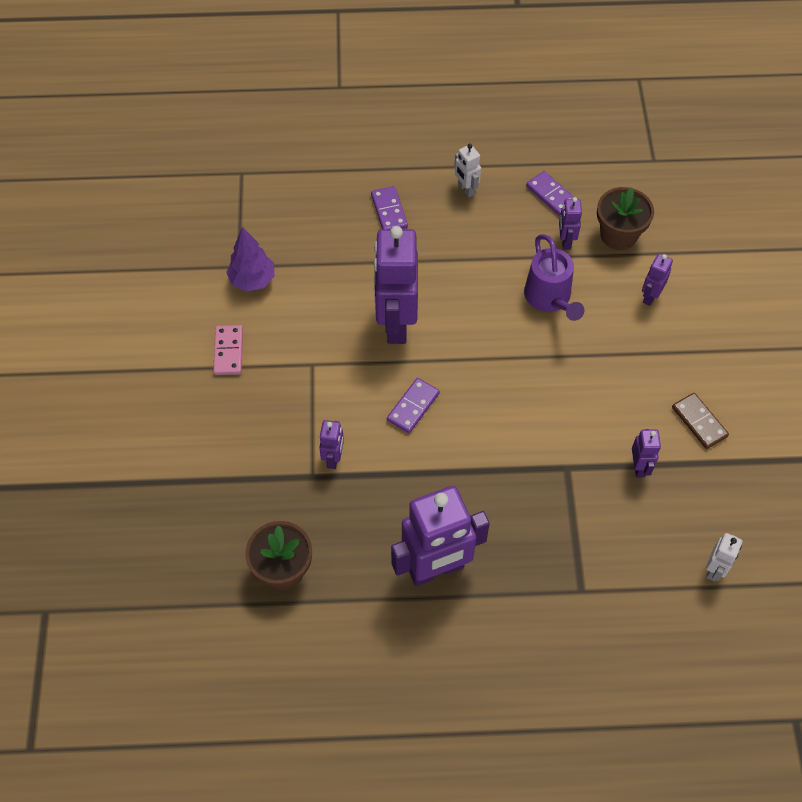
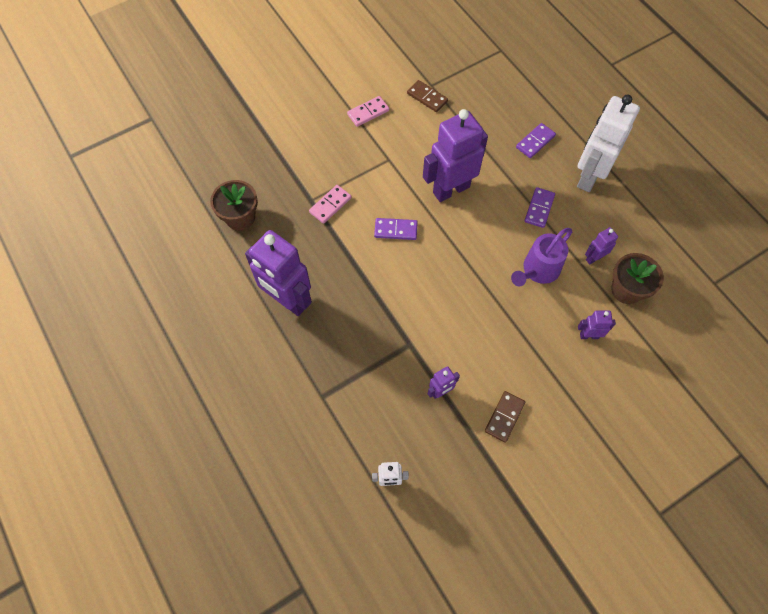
camera: 60 degrees right, 5 degrees up
(252, 280) = (427, 97): purple tree -> brown domino
(333, 458) = (330, 205): purple robot -> pink domino
(466, 189) = (589, 176): white robot -> white robot, size x2.19
(551, 195) = (626, 230): purple domino -> purple domino (539, 208)

